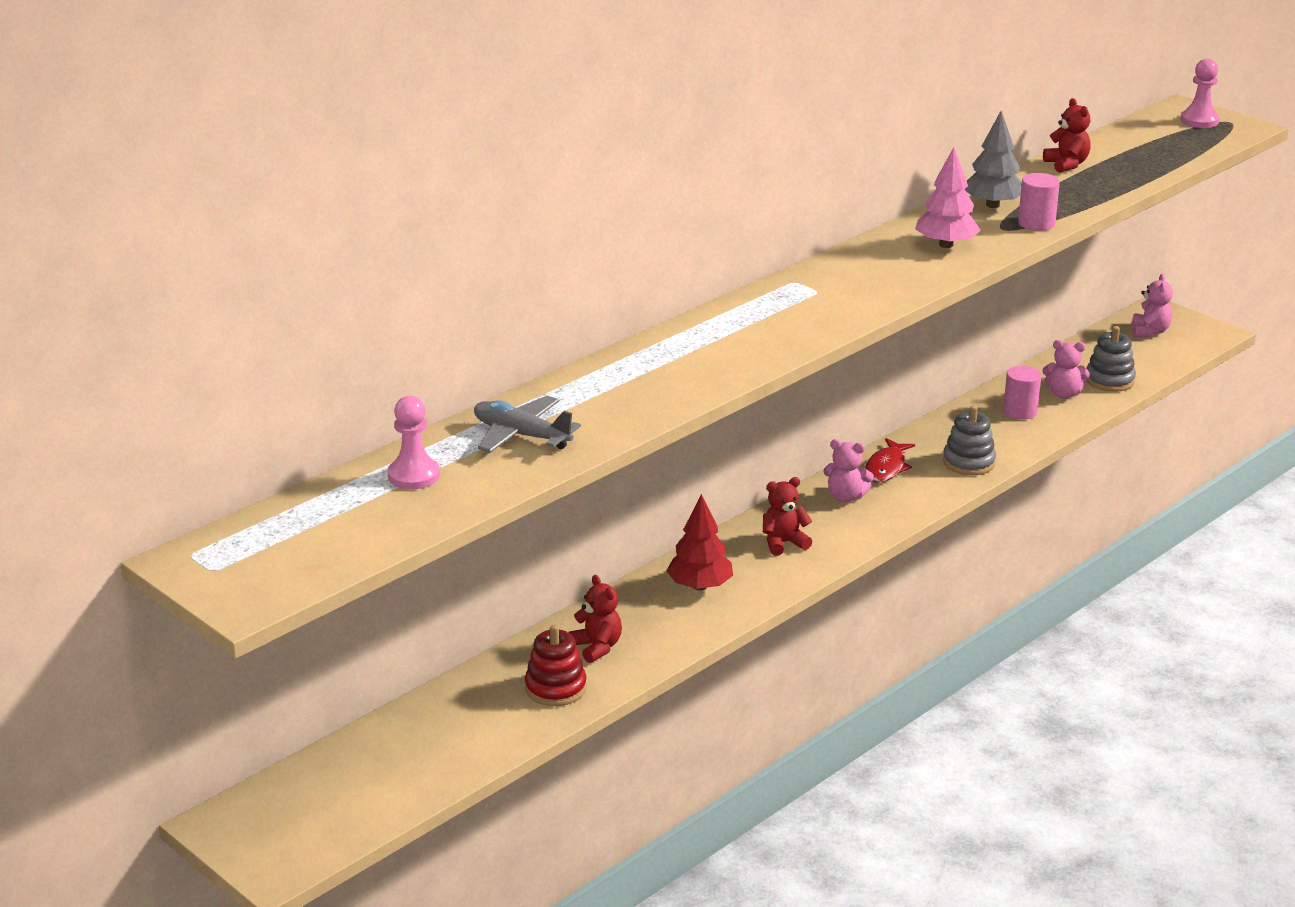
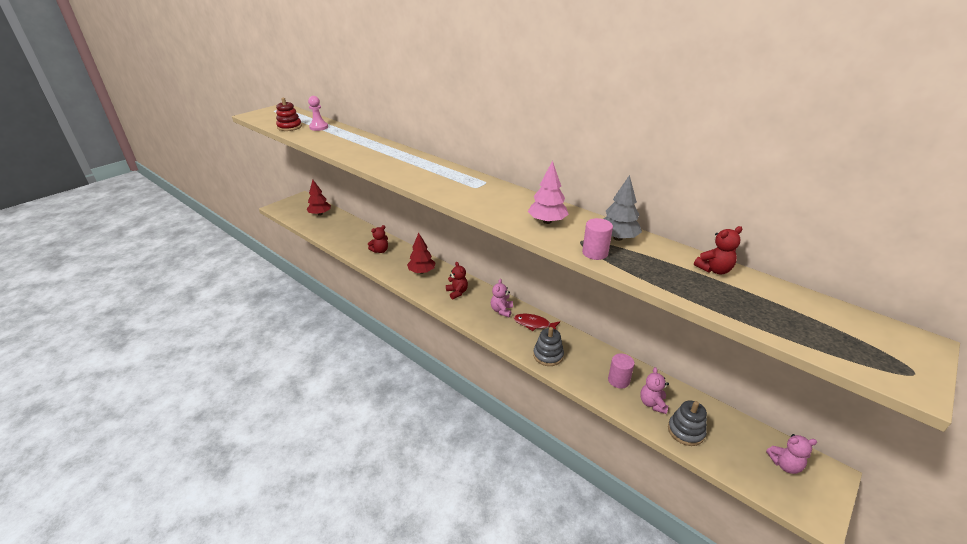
camera: 85 degrees right, 5 degrees up
(357, 769) = (320, 214): none -> red tree
(521, 435) = (342, 139): grey plane -> none
(555, 688) = (355, 244): red stacking toy -> red stacking toy (289, 127)
(1199, 121) = (893, 350): pink pawn -> none

